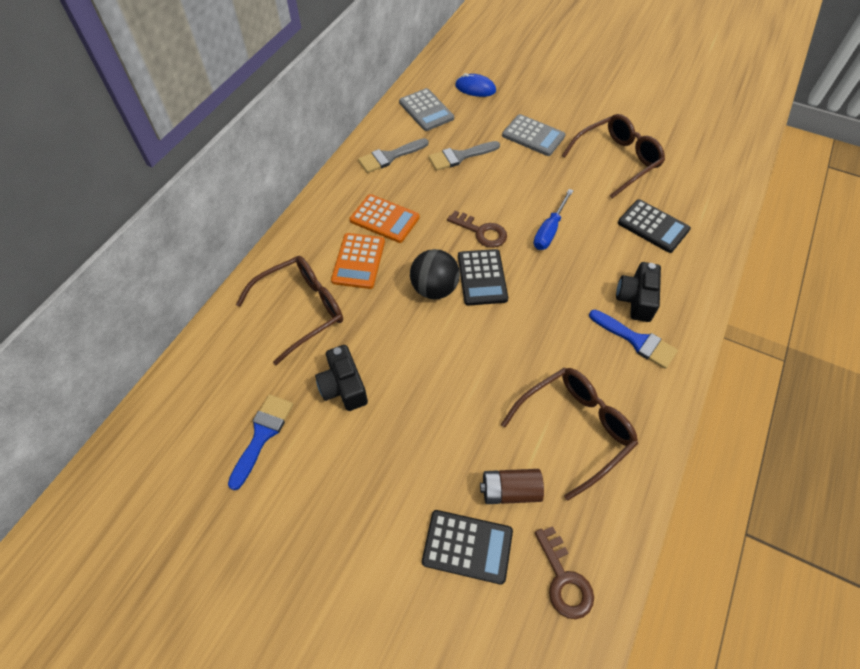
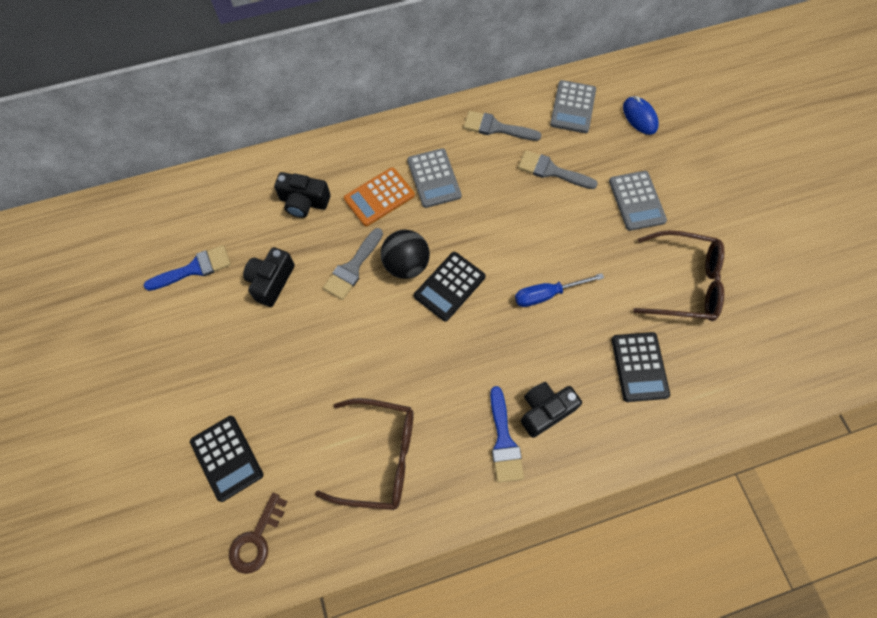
camera: 45 degrees right, 10 degrees up
(301, 310) = (304, 202): brown glasses -> black camera
(384, 219) = (434, 178): orange calculator -> grey calculator
(397, 323) = (353, 267): none -> grey brush
(481, 232) = (492, 249): brown key -> none
(510, 491) = (290, 452): brown battery -> none

